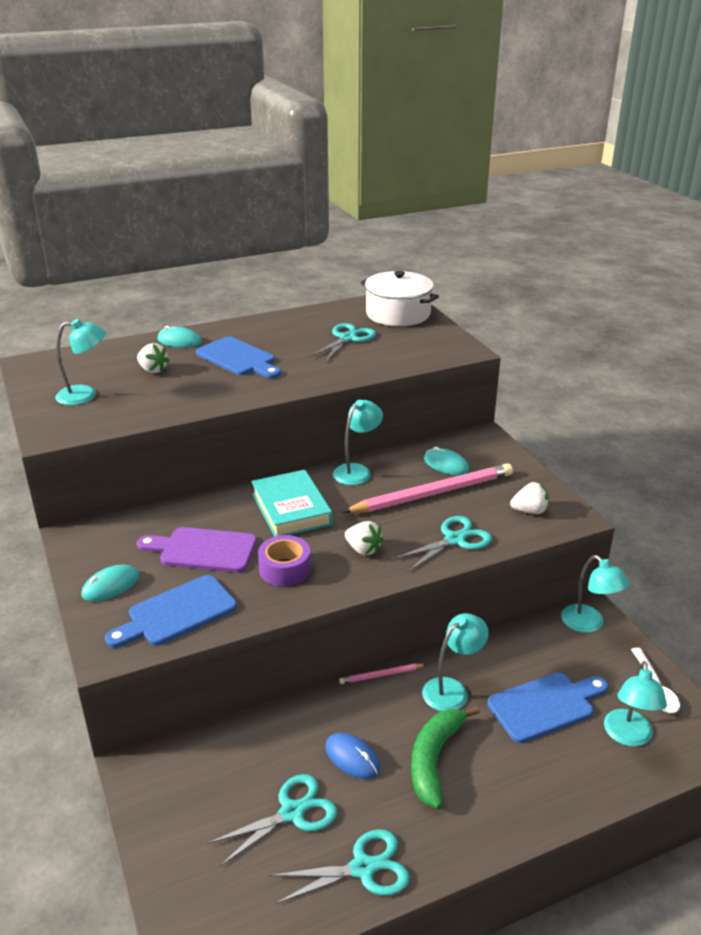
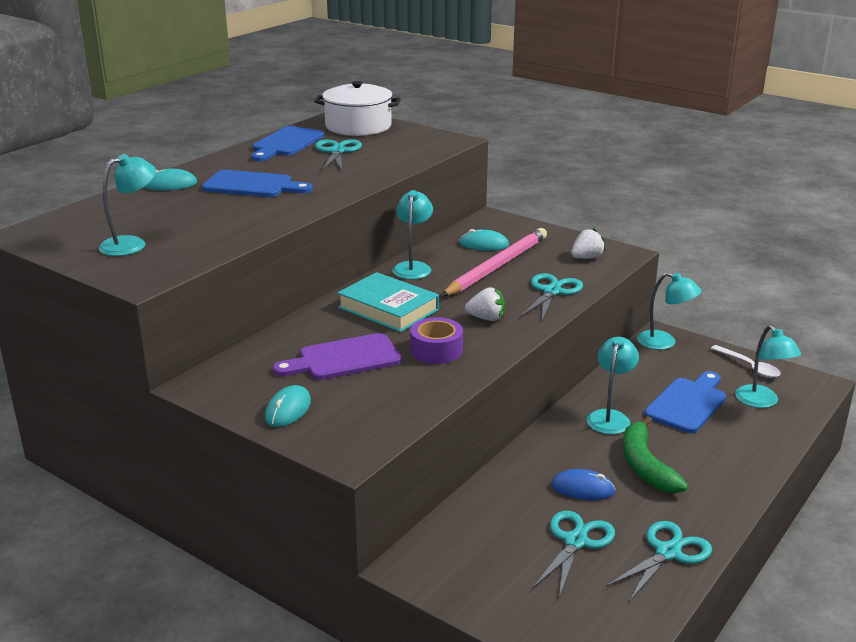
camera: 30 degrees left, 5 degrees down
(153, 370) = (176, 211): white strawberry -> none
(177, 613) = (378, 408): blue cutting board -> blue cutting board (286, 143)
(381, 675) = (545, 427): pink pencil -> none

